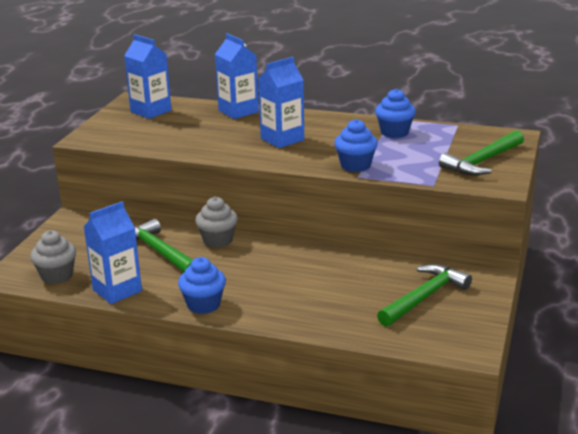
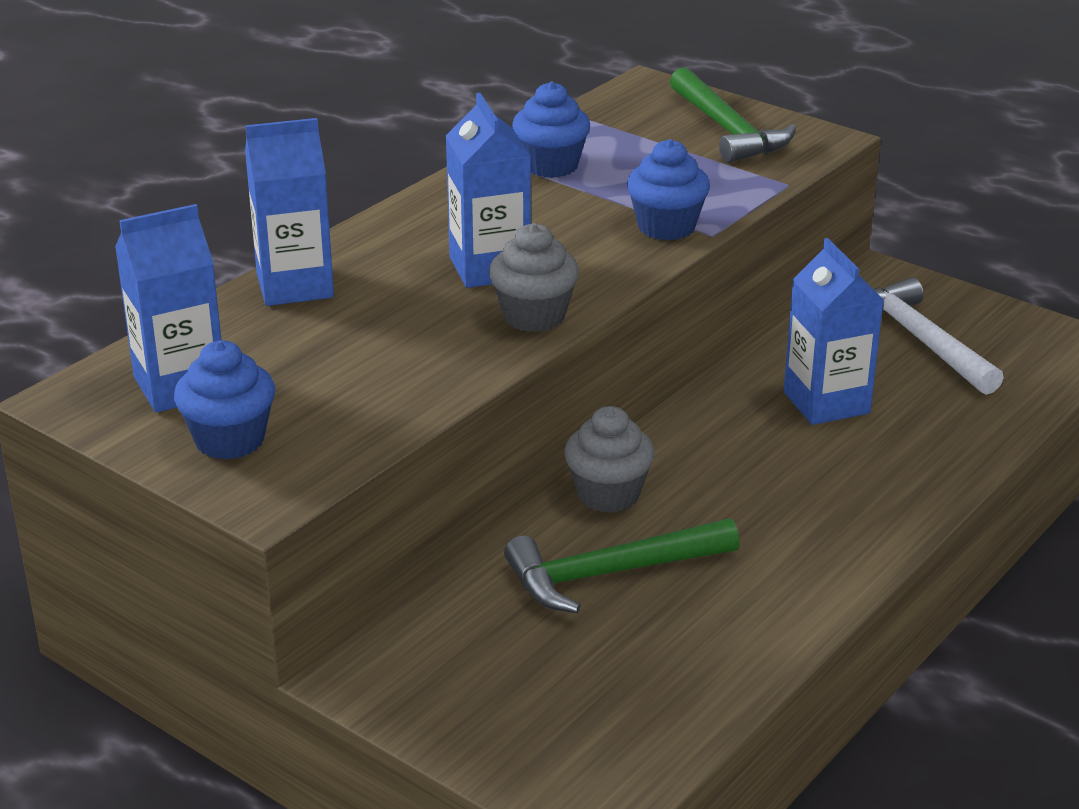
camera: 70 degrees left, 5 degrees up
(57, 276) = (633, 729): grey cupcake -> grey cupcake (534, 316)
(117, 290) = (742, 651): blue carton -> blue carton (826, 402)
(203, 305) = (847, 554): blue cupcake -> blue cupcake (230, 440)
(424, 297) = (920, 341): green hammer -> white hammer

